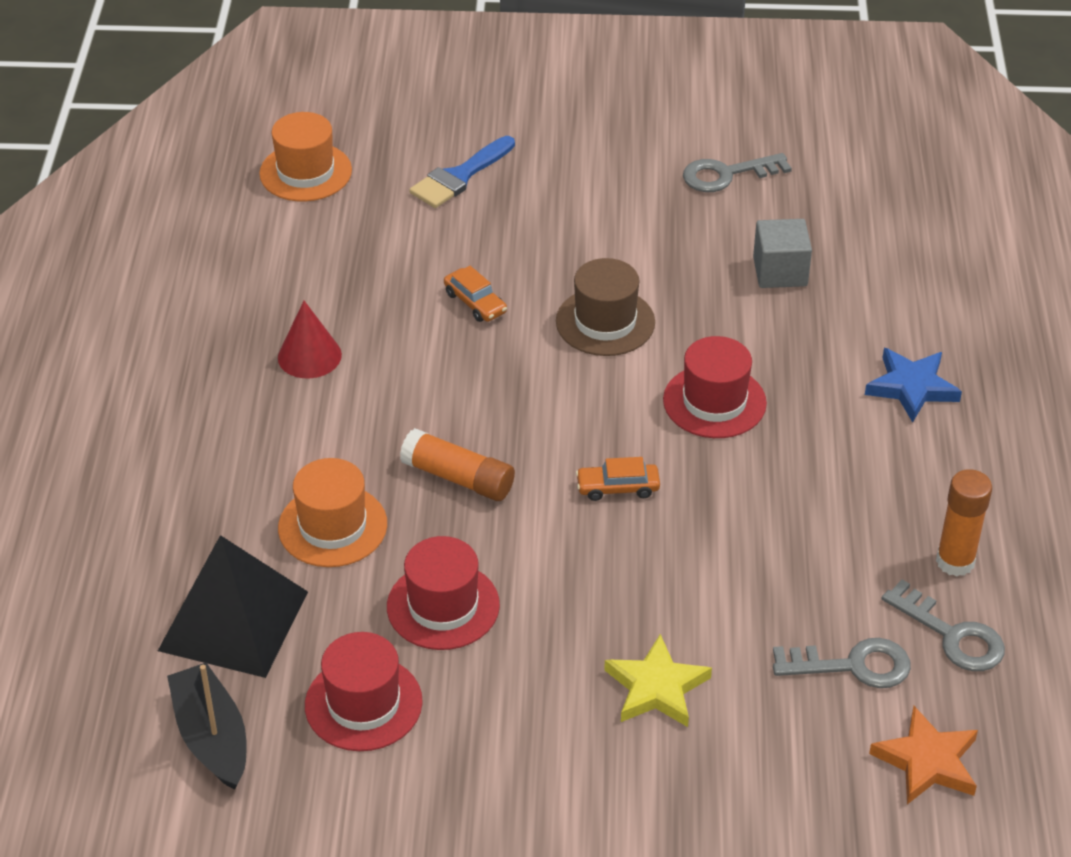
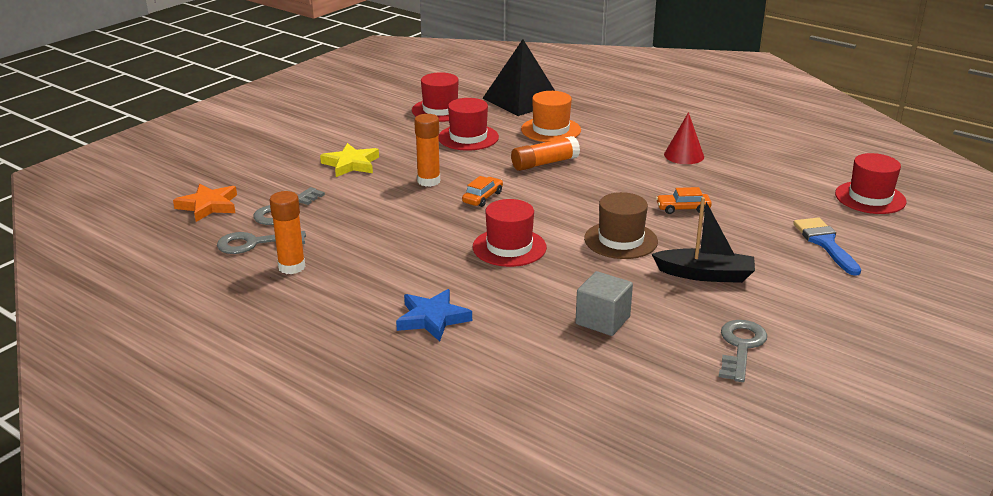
camera: 125 degrees right, 15 degrees down
(212, 737) = (467, 84): black boat -> black boat (705, 275)
(305, 172) = (870, 198): orange hat -> red hat
(624, 567) = (428, 181): none -> orange glue stick

